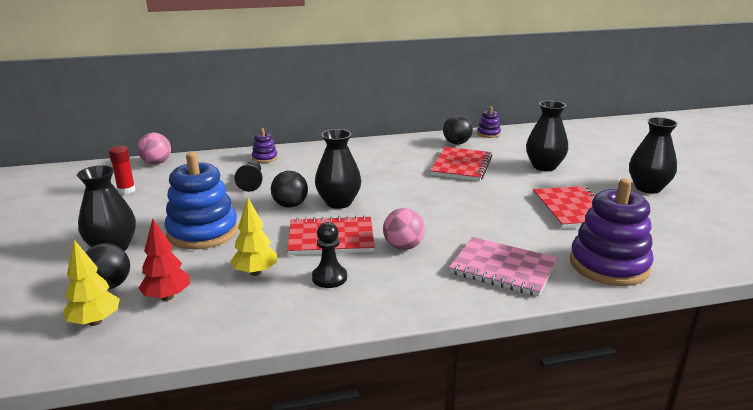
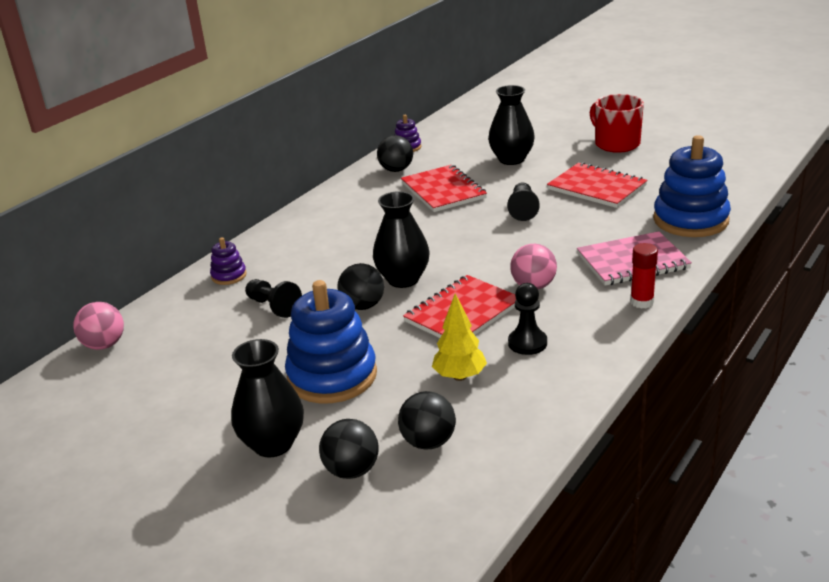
camera: 40 degrees left, 5 degrees up
(95, 322) = (411, 501): yellow tree -> none
(126, 190) = (142, 390): red glue stick -> red glue stick (642, 302)
(167, 297) = (428, 442): red tree -> black ball
(490, 199) = (523, 210): none -> black pawn
(609, 265) = (690, 220): purple stacking toy -> blue stacking toy
(648, 188) = (616, 143): black vase -> red mug

